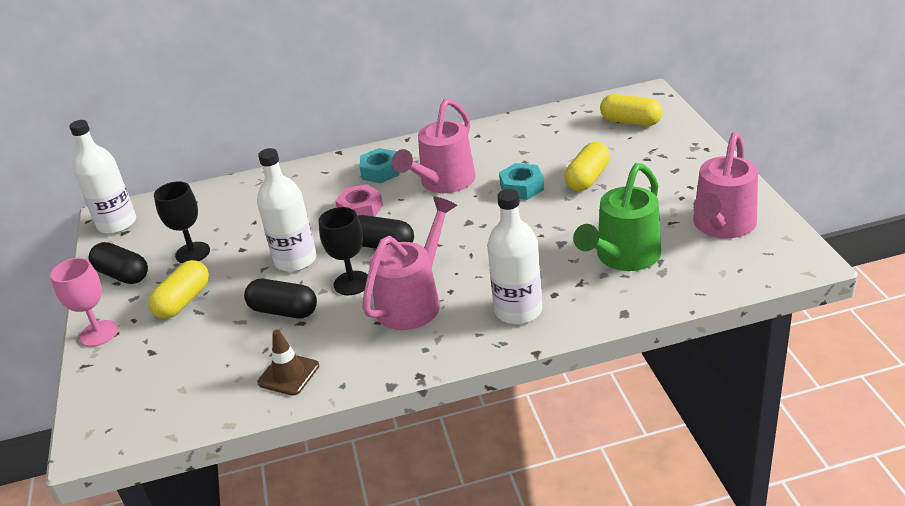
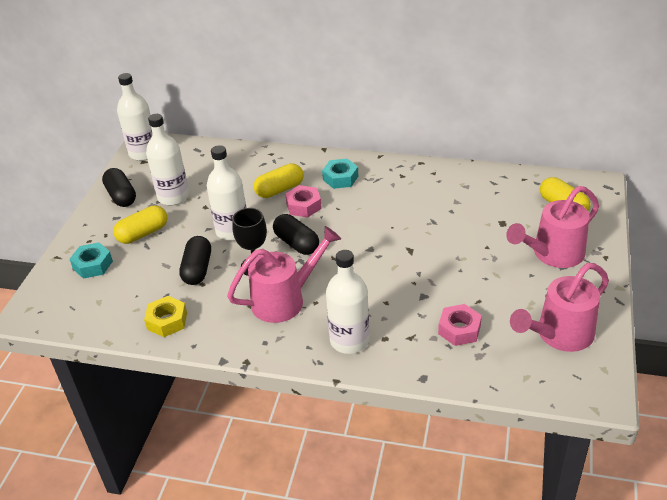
camera: 25 degrees right, 5 degrees up
(99, 333) = (79, 236): pink goblet -> none
(192, 253) = (173, 197): black goblet -> white bottle
(284, 311) = (197, 269): black capsule -> black capsule turned 45 degrees clockwise
(288, 374) = (167, 321): brown traffic cone -> yellow nut
(443, 183) = (377, 206): pink watering can -> pink watering can (552, 254)
(521, 187) = (431, 234): turquoise nut -> turquoise nut (93, 265)
(587, 178) = (487, 246): yellow capsule -> yellow capsule (279, 190)
(623, 258) = (459, 329): green watering can -> pink nut

